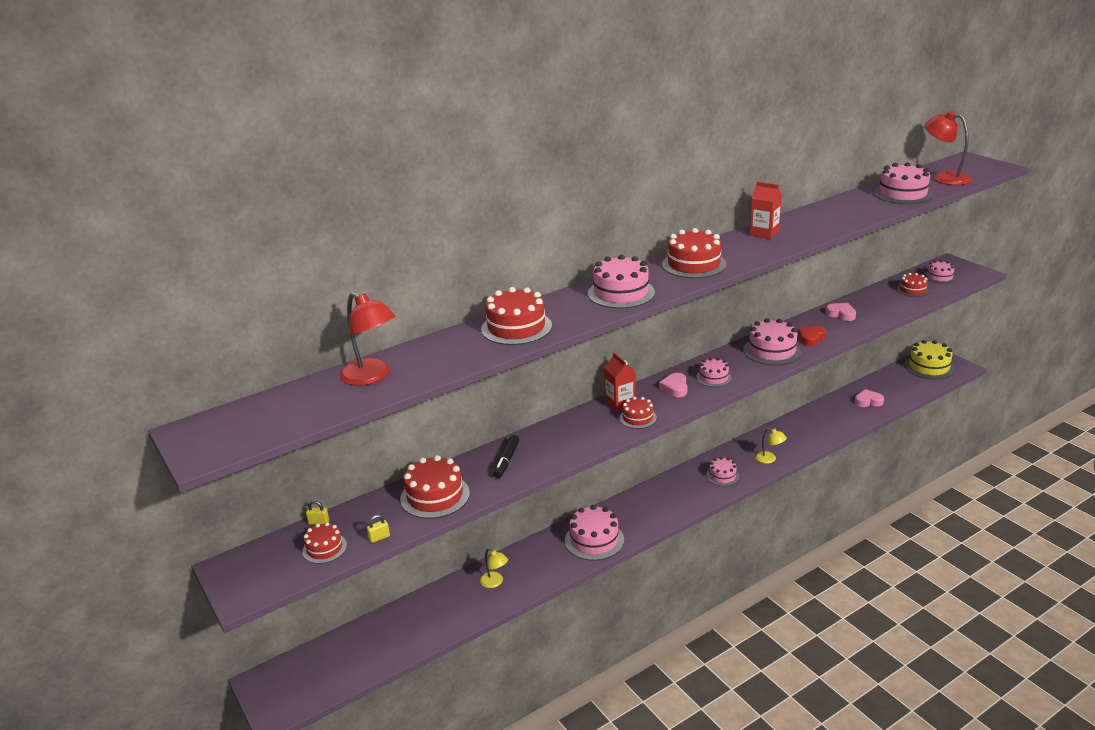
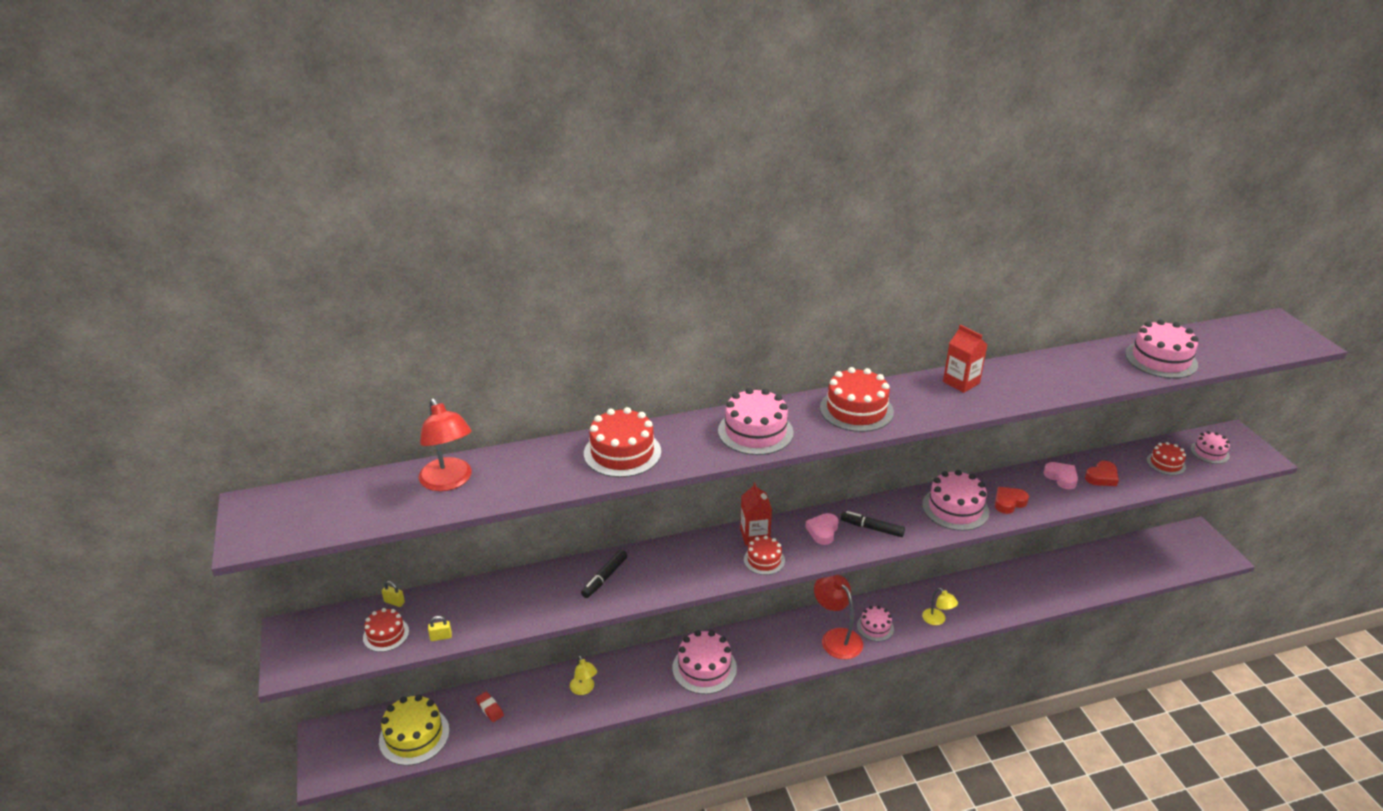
camera: 15 degrees right, 5 degrees up
(414, 619) = (490, 708): none -> red eraser
(435, 496) = (515, 602): red cake -> none
(713, 377) = (872, 528): pink cake -> black marker
(868, 401) = (1086, 574): pink heart -> none
(871, 308) = (1102, 477): none -> red heart
(929, 367) = (1183, 546): yellow cake -> yellow cake (414, 736)
(944, 178) = (1228, 345): red lamp -> red lamp (836, 637)

